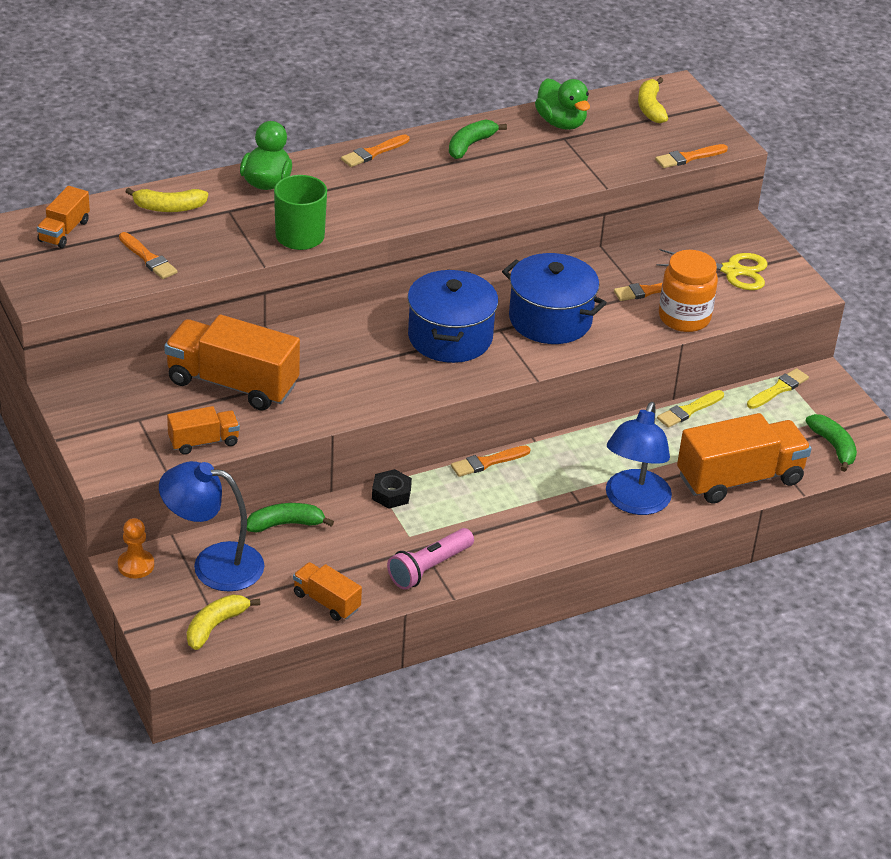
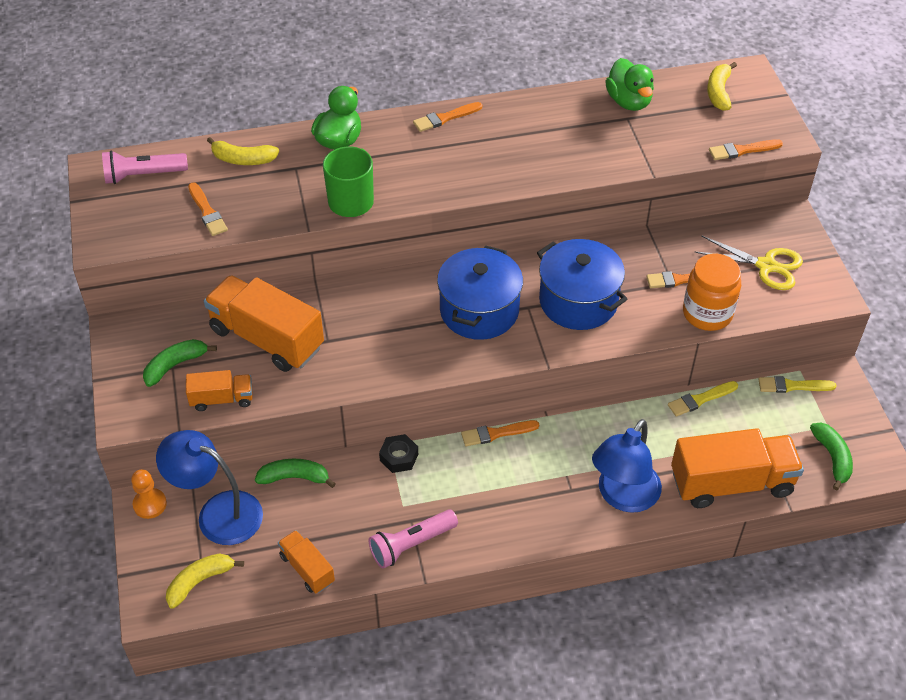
camera: 15 degrees right, 10 degrees up
(64, 231) = (143, 175): orange truck -> pink flashlight
(470, 145) = (537, 118): green banana -> green banana (175, 365)
(778, 389) = (792, 386): yellow brush -> yellow brush turned 150 degrees counterclockwise

